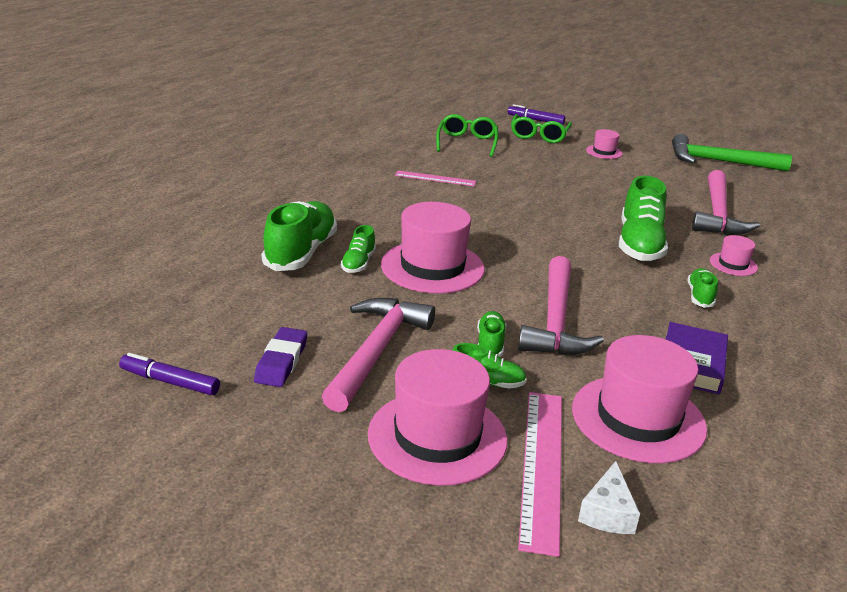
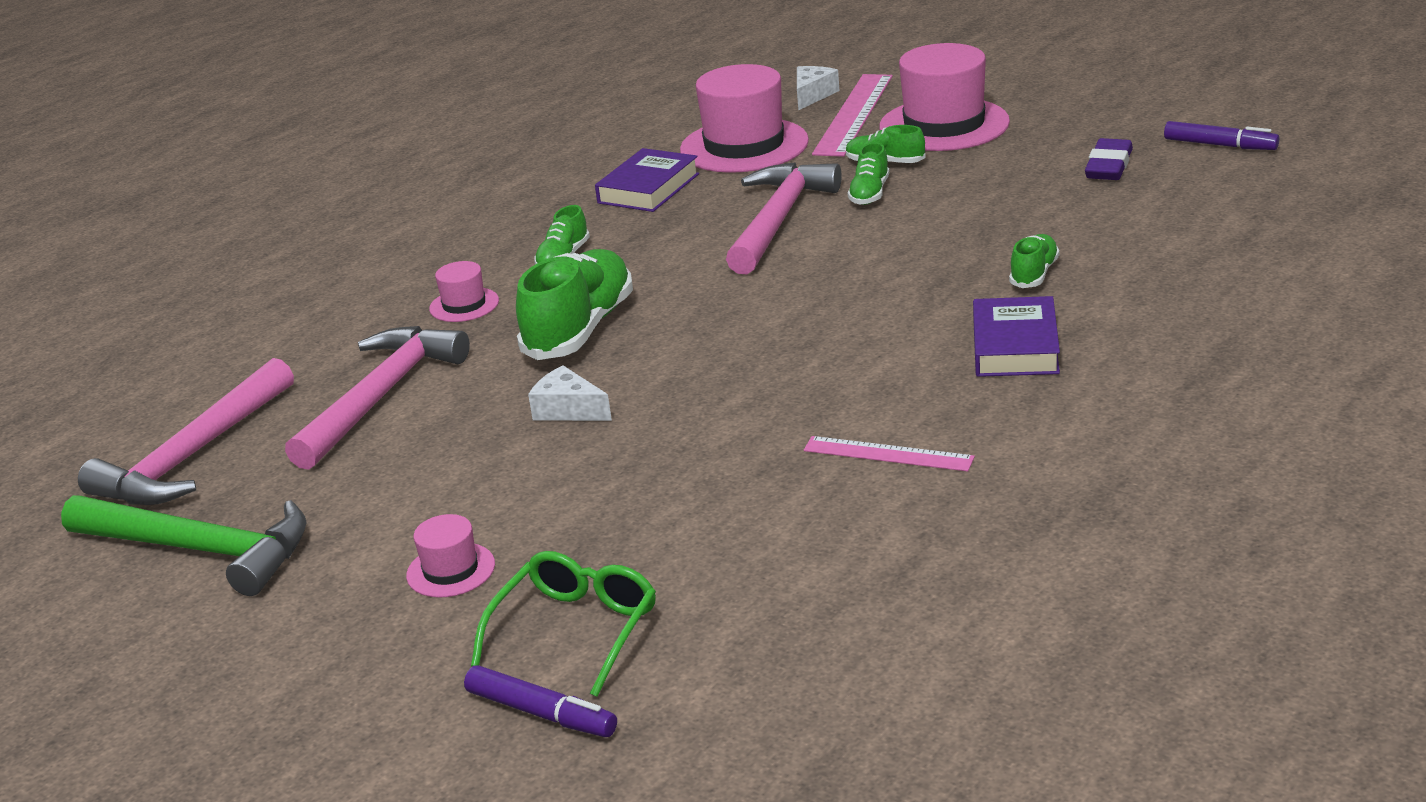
camera: 165 degrees left, 0 degrees up
(301, 252) = (1124, 285): green shoe -> none
(373, 220) = (1015, 346): none -> purple book
(376, 352) = (1004, 180): pink hammer -> pink hammer (194, 455)
(432, 267) = (923, 275): pink hat -> none
(467, 143) = (783, 585): green glasses -> none
(607, 203) = (568, 410): none -> white cheese

